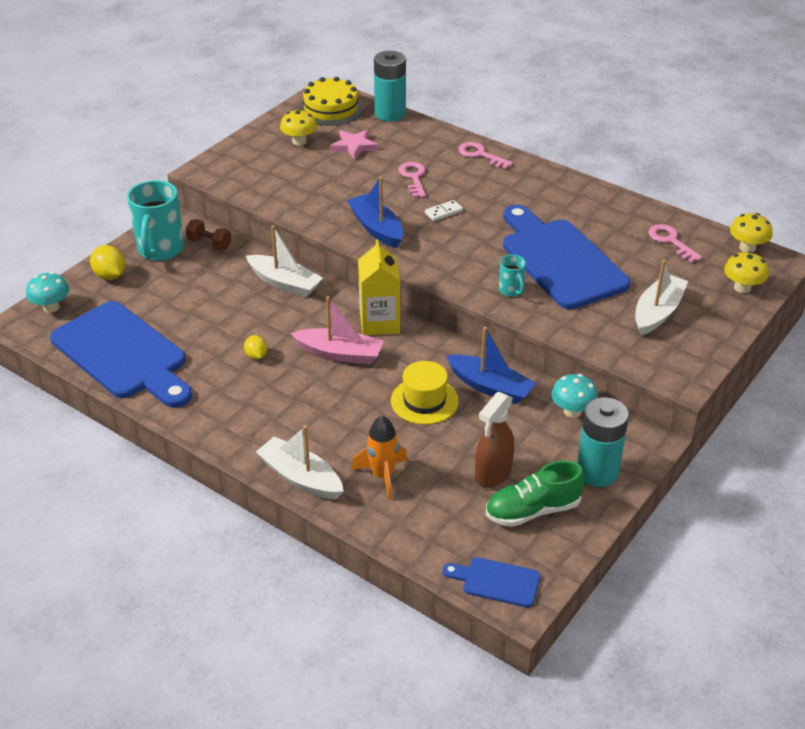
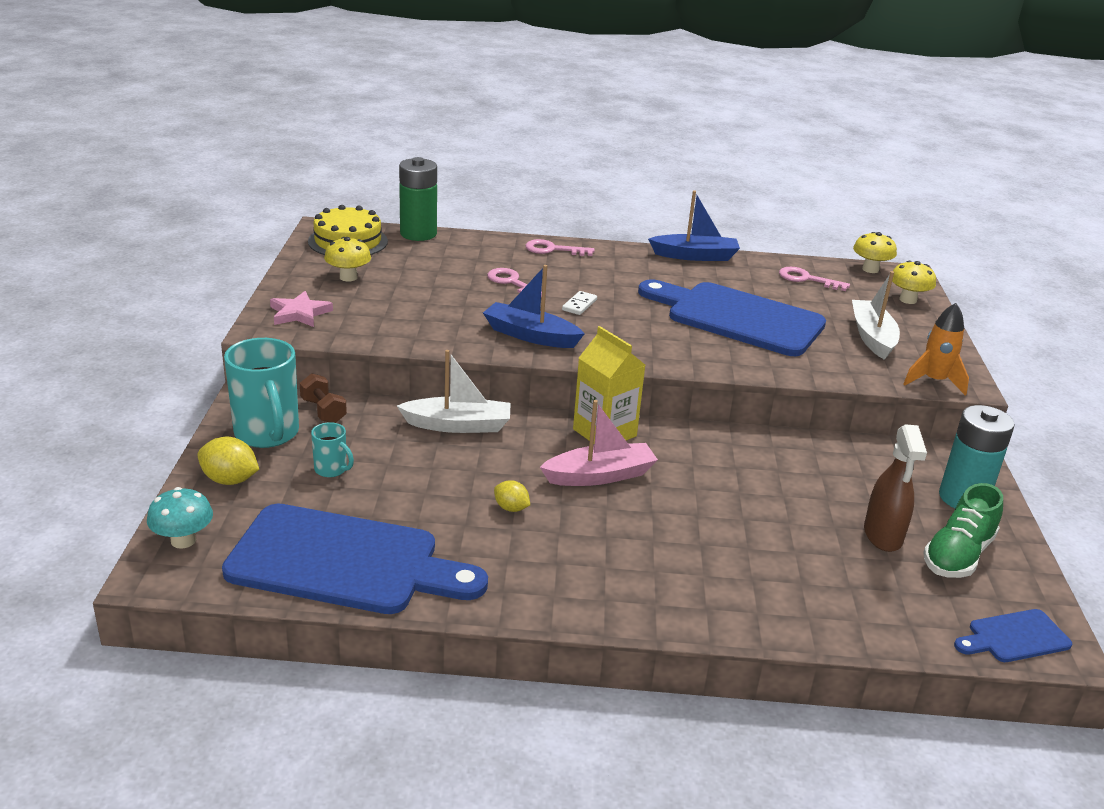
camera: 35 degrees left, 10 degrees down
(209, 244) = (323, 411): brown dumbbell -> brown dumbbell turned 60 degrees clockwise
(300, 478) = (709, 617): white boat -> none
(354, 146) = (415, 269): pink star -> pink star (299, 313)
(383, 476) = (787, 580): orange rocket -> orange rocket (934, 381)
(390, 114) = (418, 234): turquoise battery -> green battery
(424, 401) = (737, 491): yellow hat -> none
(490, 387) = (781, 456): blue boat -> blue boat (695, 256)
(511, 290) = (729, 355): turquoise mug -> turquoise mug (332, 470)
(572, 411) = (876, 453): turquoise mushroom -> none

